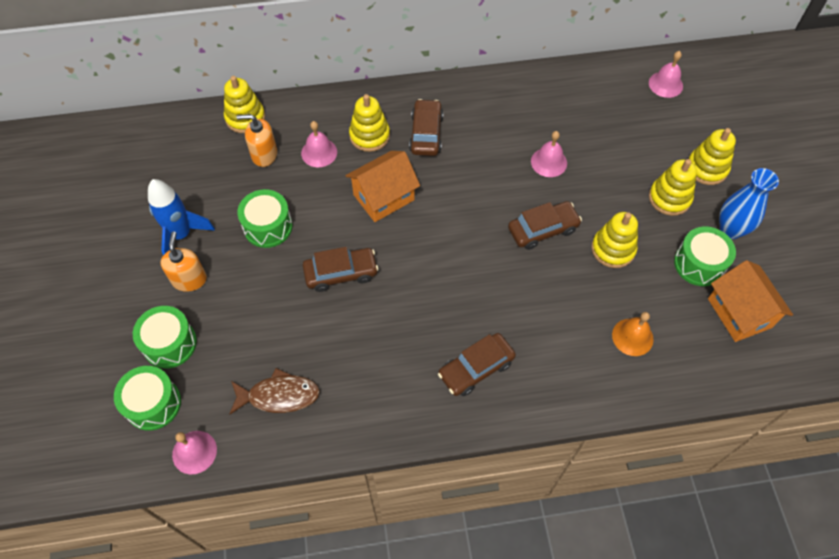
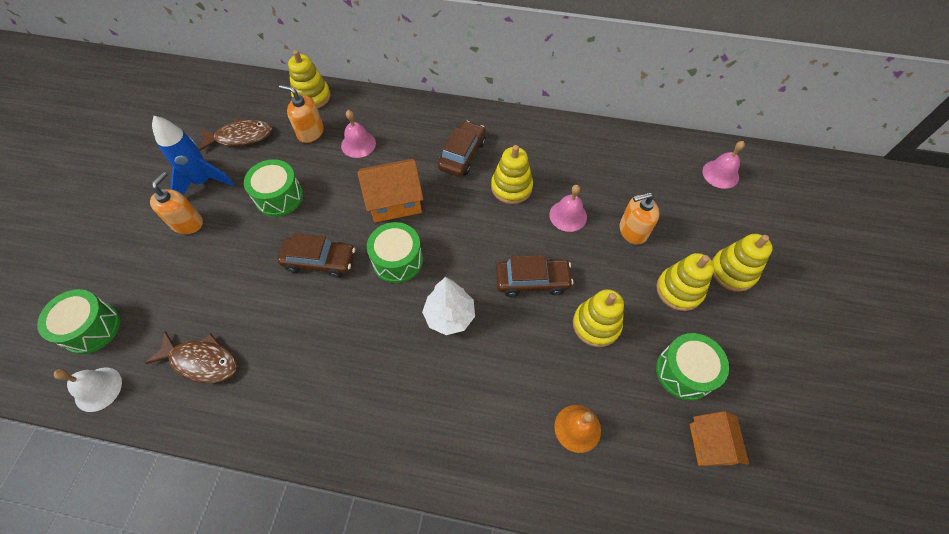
camera: 20 degrees right, 0 degrees up
(170, 343) = (138, 276): green drum -> green drum (397, 260)
(194, 180) = (240, 137): none -> brown fish
(194, 452) = (98, 389): pink bell -> white bell
(369, 136) = (410, 142): yellow stacking toy -> yellow stacking toy (511, 187)
(476, 368) = (399, 403): brown car -> none
(484, 283) = (449, 316): none -> white tree
(610, 159) = (632, 231): none -> orange soap dispenser
(730, 230) = (734, 345): blue vase -> none
(739, 313) = (710, 444): orange house -> orange house, size x0.66

